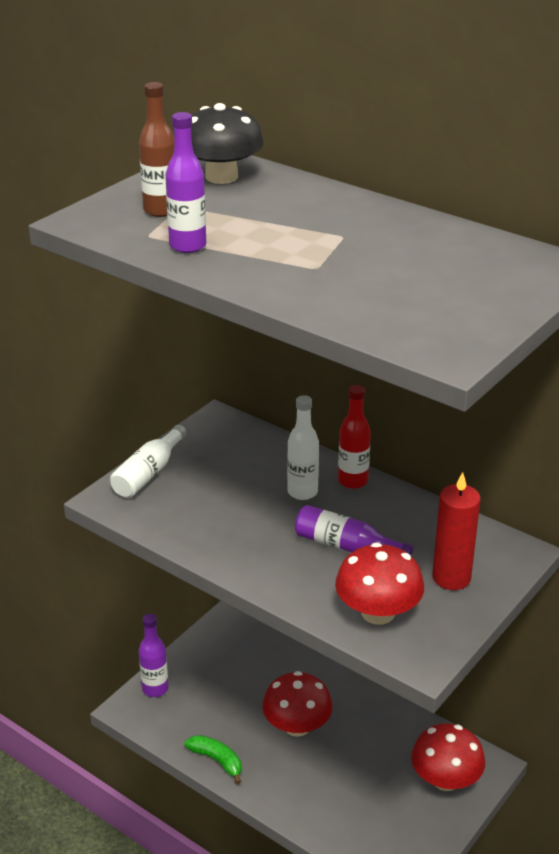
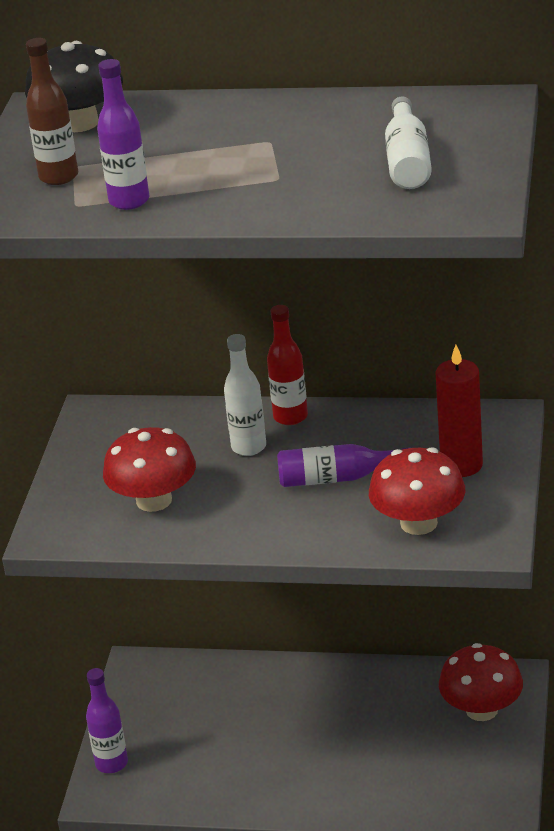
camera: 25 degrees left, 0 degrees up
(148, 473) = (68, 493): white bottle -> white bottle (407, 160)
(217, 761) = (237, 799): green banana -> none
(297, 726) = (295, 729): red mushroom -> red mushroom (154, 500)

